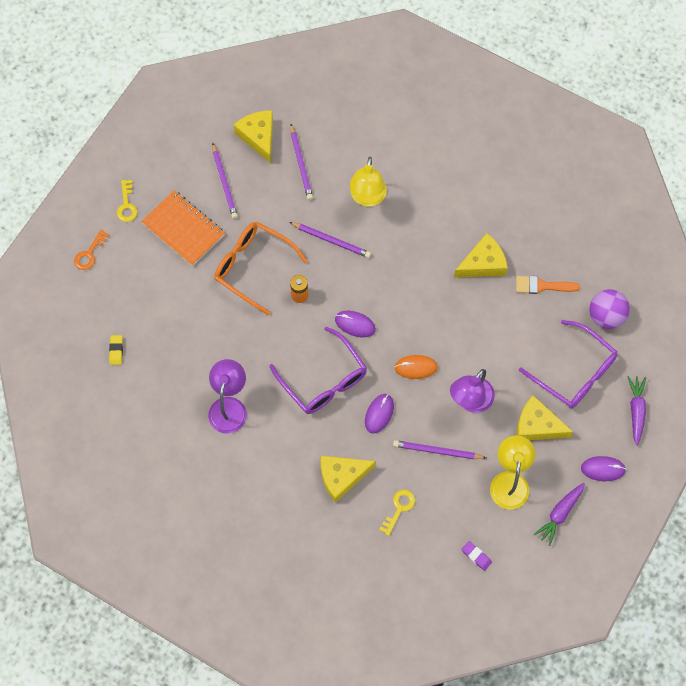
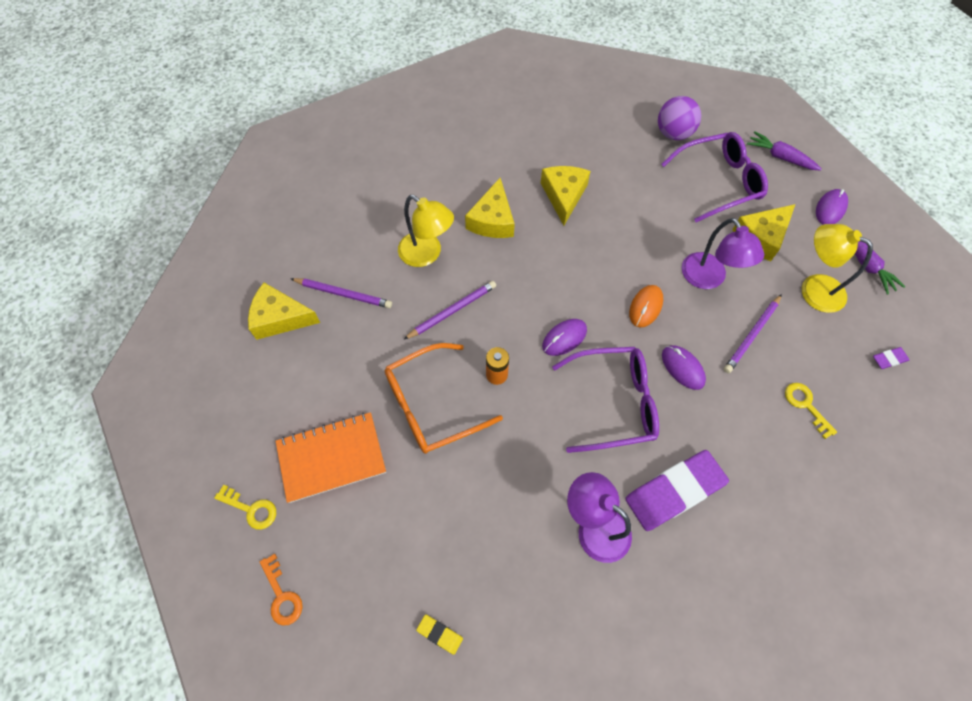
camera: 60 degrees left, 5 degrees down
(224, 182) = (307, 381): purple pencil -> none
(281, 445) = (674, 491): none -> purple eraser
(342, 477) = (743, 445): yellow cheese -> yellow cheese (492, 220)
(542, 286) = (615, 163): orange brush -> none

